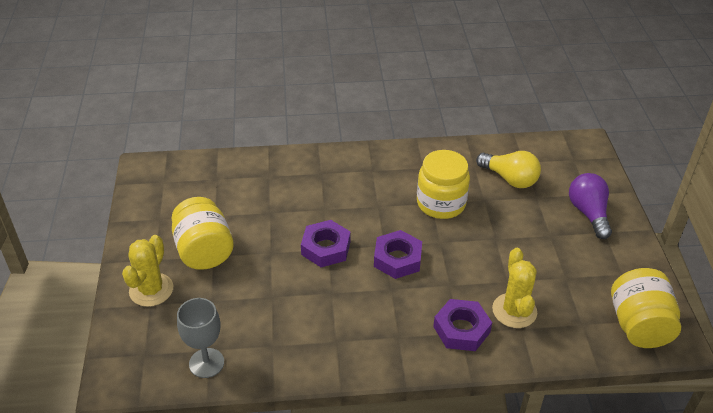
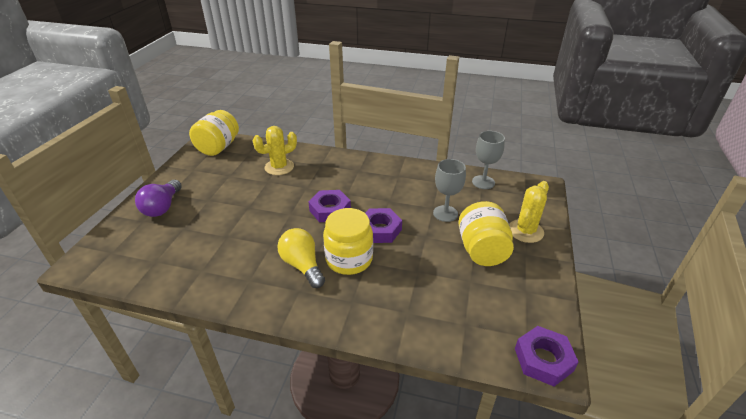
camera: 160 degrees left, 5 degrees down
(253, 290) = (445, 213): none -> grey goblet
(441, 203) = (264, 242): yellow jar -> yellow jar (349, 259)
(461, 329) = (318, 166): purple nut -> purple nut (543, 359)
(510, 179) = (186, 248): yellow light bulb -> yellow light bulb (302, 265)
(514, 311) = (279, 167): yellow cactus -> yellow cactus turned 45 degrees clockwise

